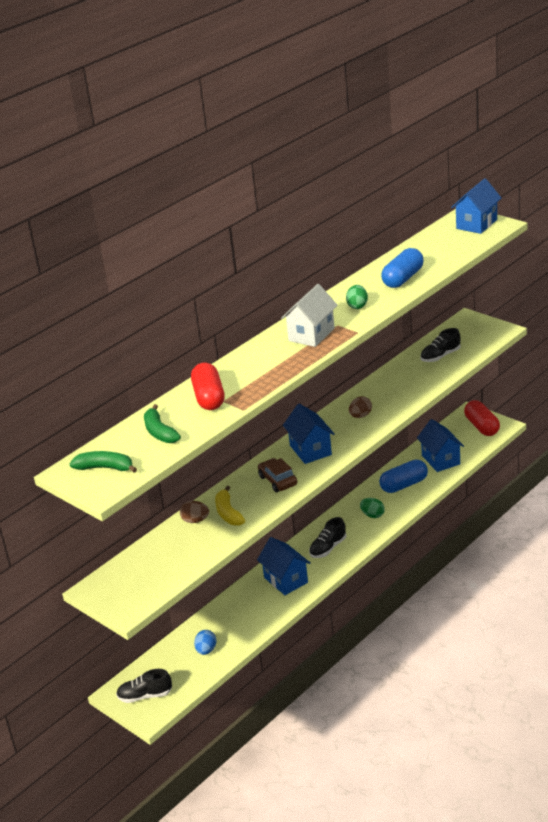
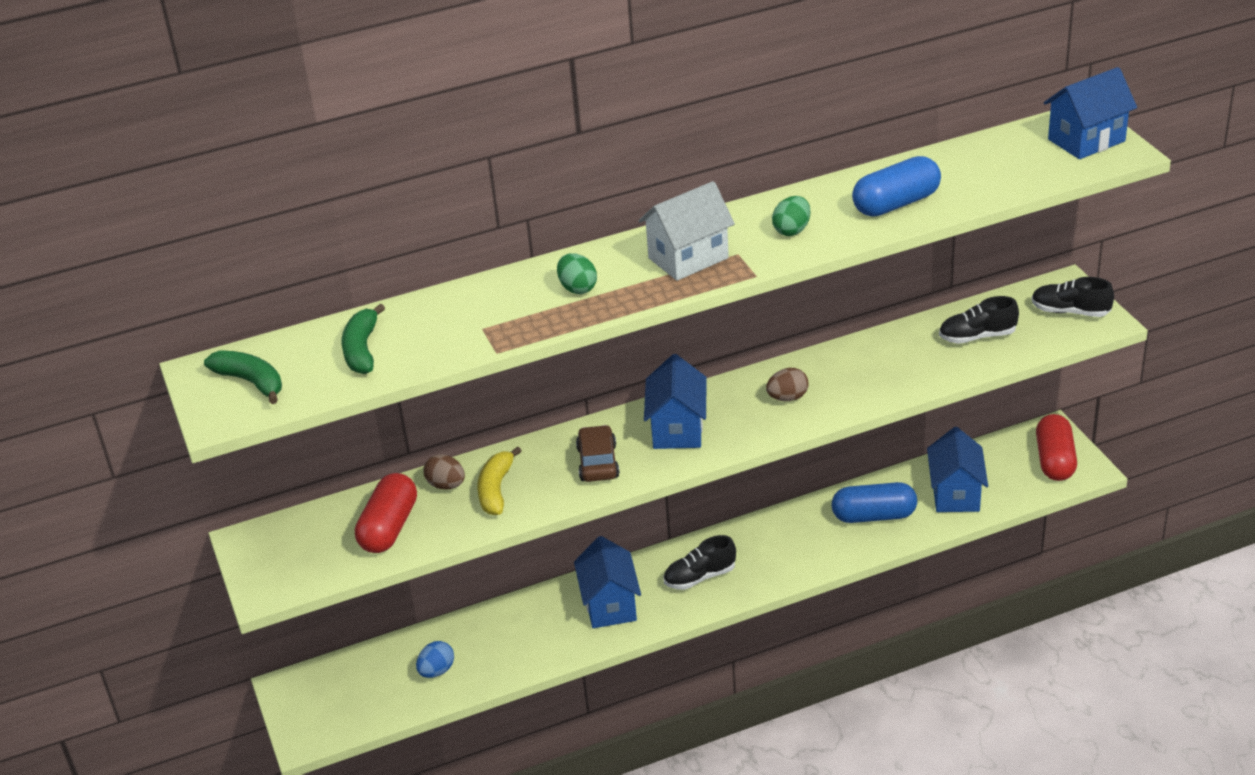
camera: 25 degrees right, 5 degrees up
(145, 696) = (318, 707): black shoe -> black shoe (1070, 311)
(209, 397) = (468, 316): red capsule -> red capsule (389, 528)
(372, 515) = (796, 548): green egg -> green egg (577, 288)

